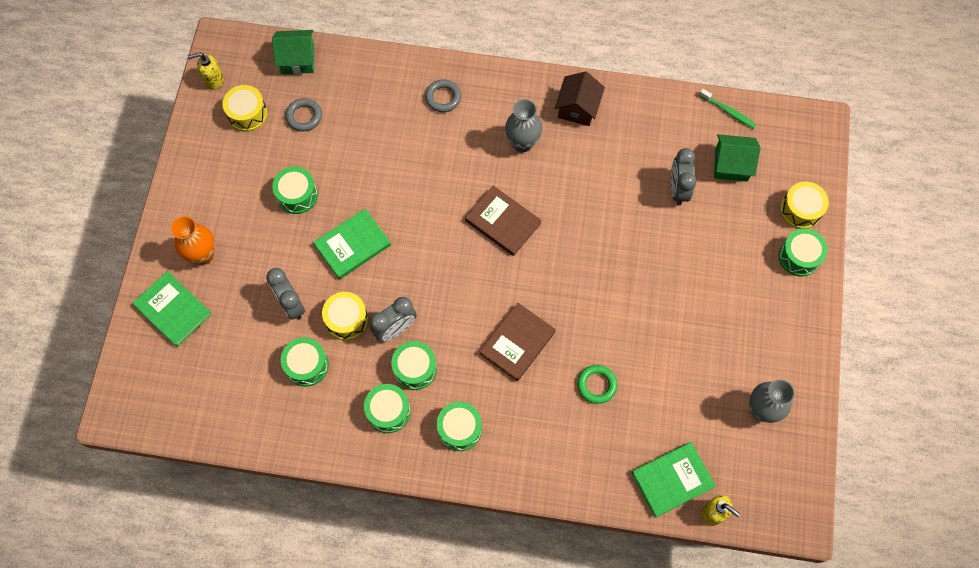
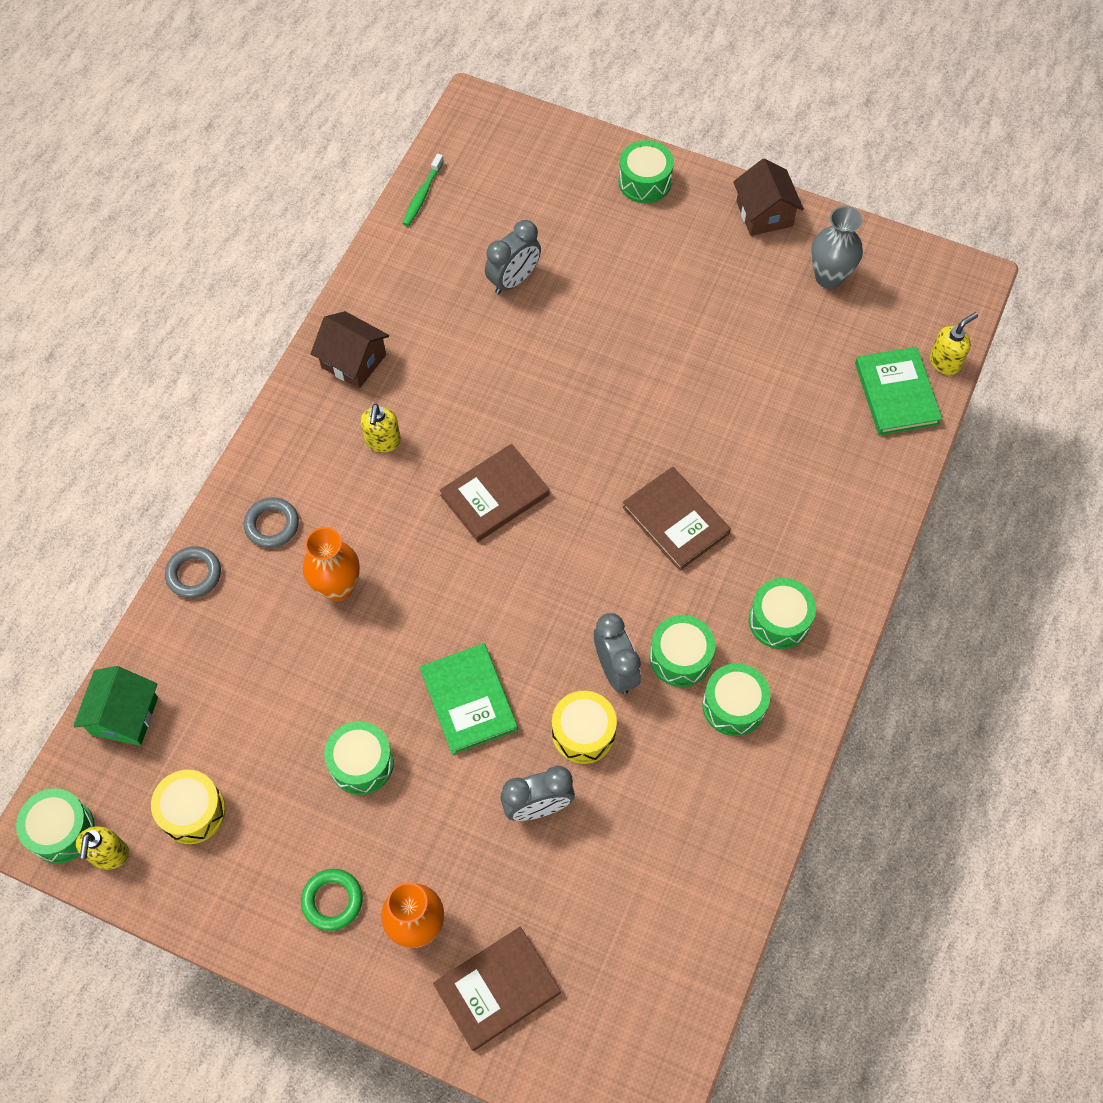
camera: 75 degrees left, 5 degrees down
(173, 310) = (497, 989): green book -> brown book
(304, 116) = (230, 726): grey ring -> grey ring (194, 574)
(307, 365) = (638, 803): green drum -> green drum (61, 830)
(410, 147) = (337, 587): none -> orange vase
(522, 143) = (383, 441): grey vase -> yellow soap dispenser
(596, 385) = (756, 443): green ring -> green ring (332, 900)
(678, 189) = (513, 280): grey clock -> grey clock turned 60 degrees counterclockwise
(728, 111) = (422, 195): green toothbrush -> green toothbrush turned 150 degrees clockwise
(731, 165) = (498, 214): green house -> none
(800, 210) = (584, 162): yellow drum -> none
(803, 350) = (764, 214): none -> brown house

